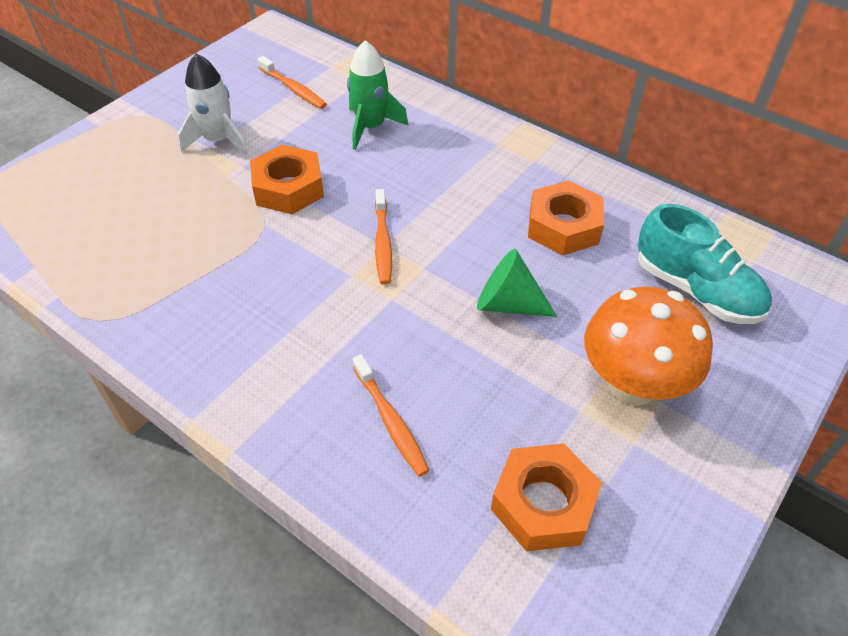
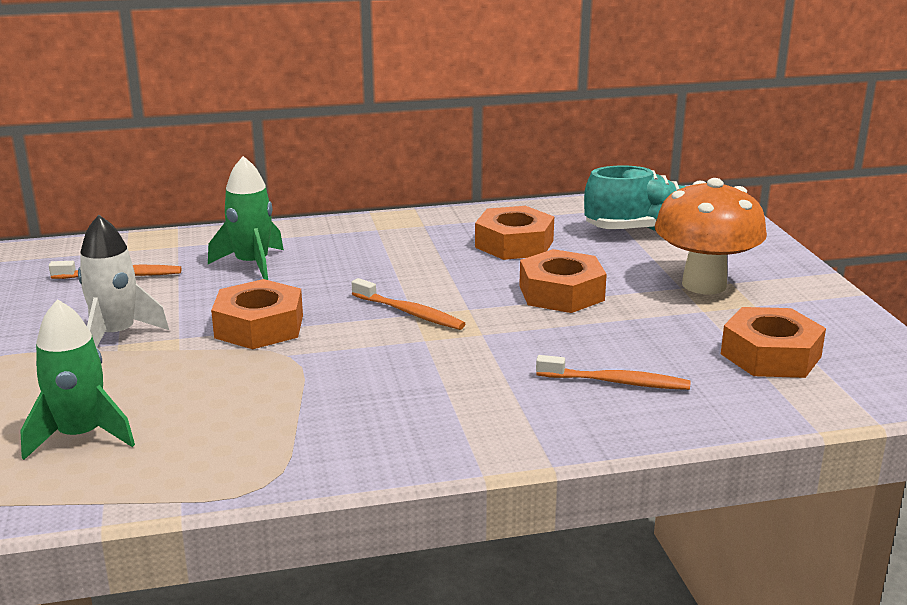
camera: 50 degrees left, 25 degrees down
(94, 209) = (81, 436): none -> green rocket
(508, 303) = (561, 293): green cone -> orange nut

